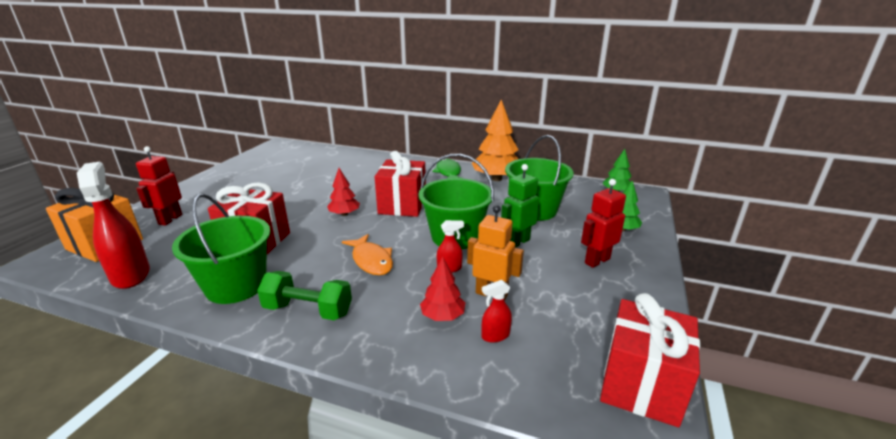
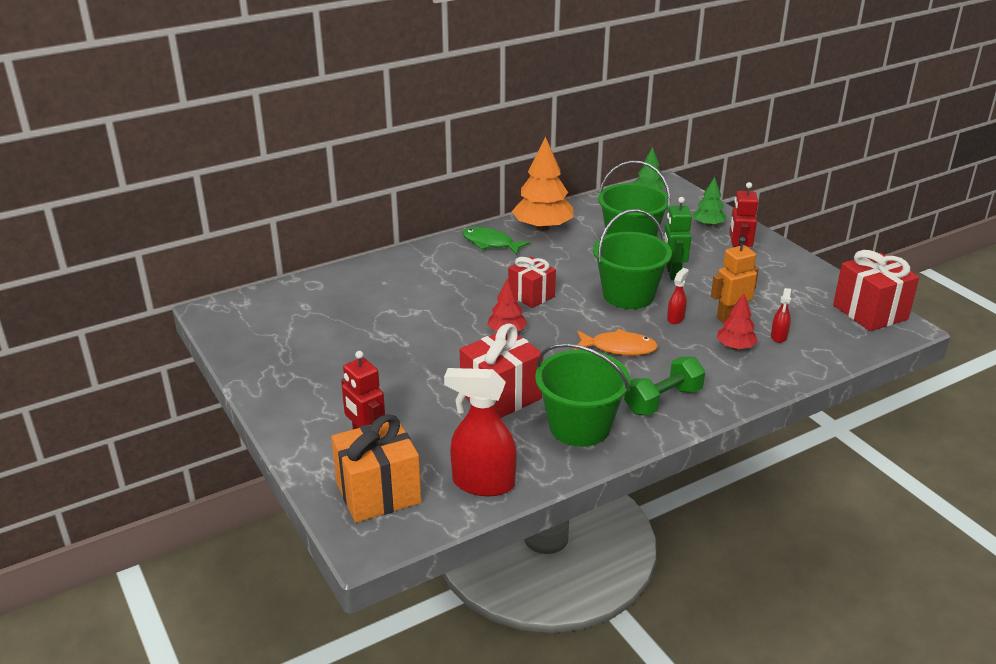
camera: 50 degrees left, 5 degrees up
(402, 205) = (531, 295): red gift -> red gift, size x0.66

